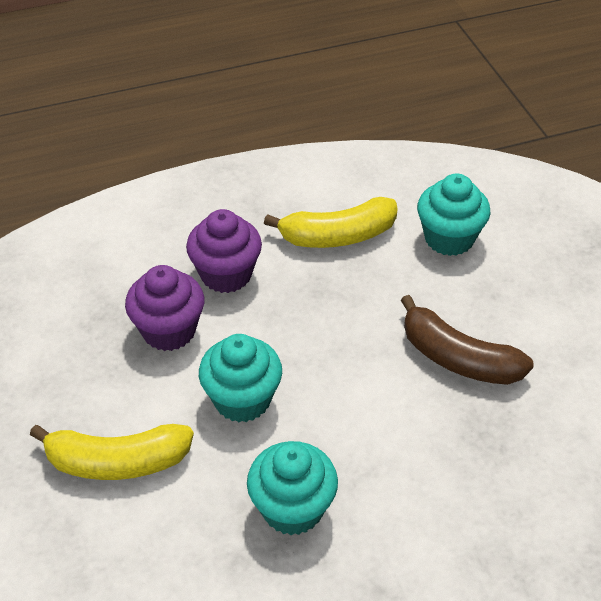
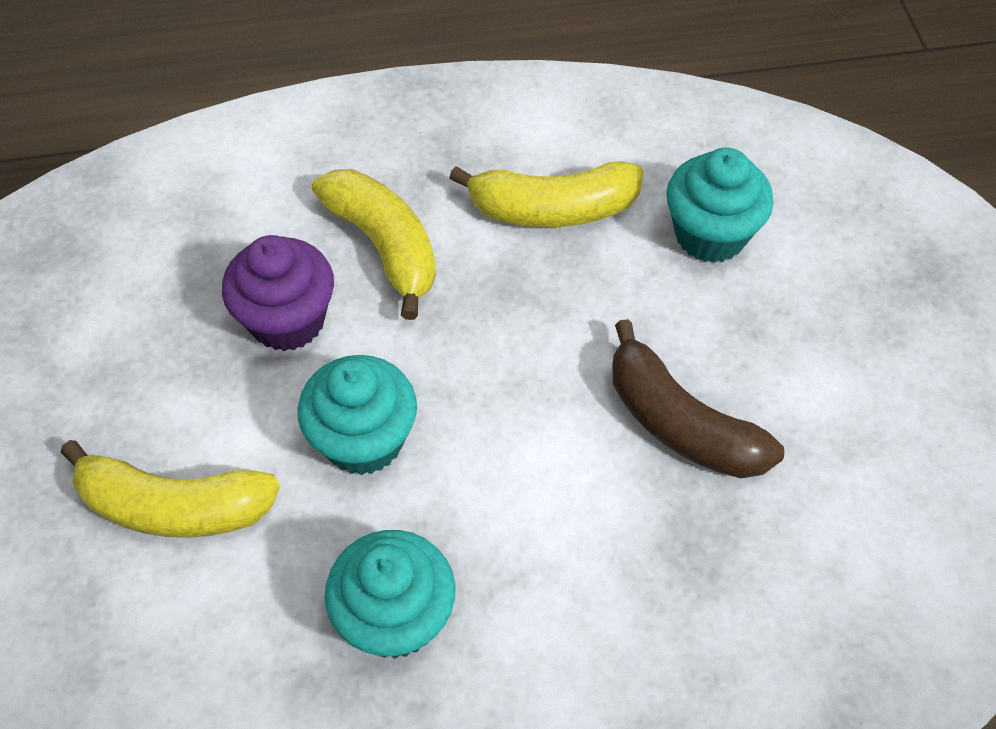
camera: 10 degrees right, 10 degrees up
(226, 274) = (384, 246): purple cupcake -> yellow banana

